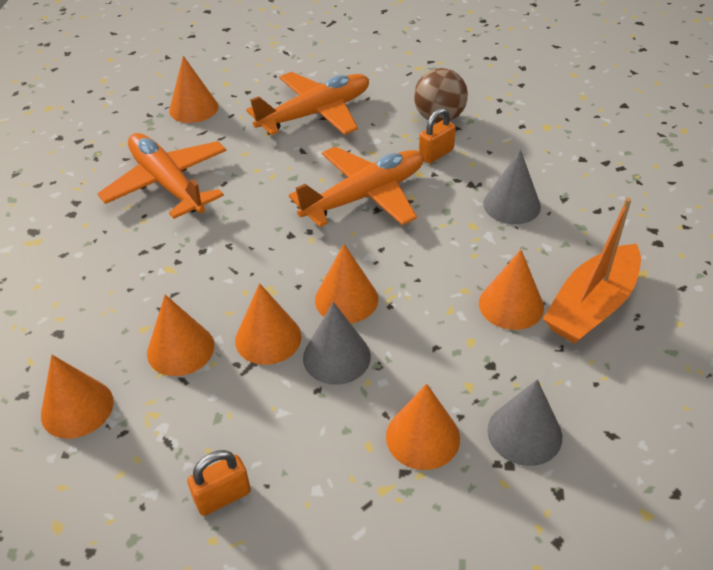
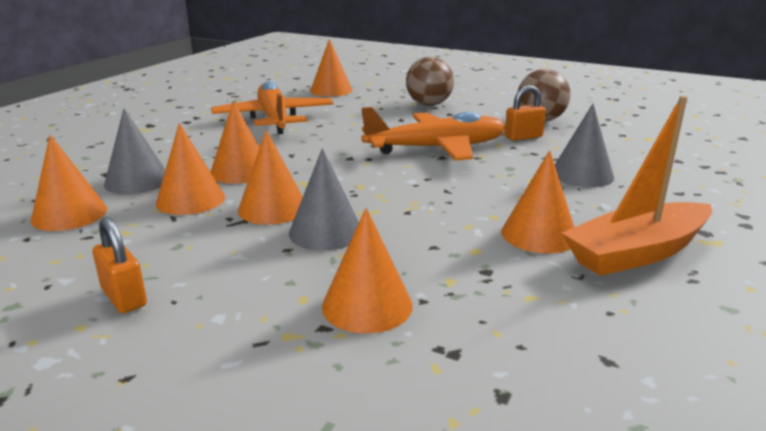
camera: 20 degrees right, 20 degrees down
(223, 496) = (124, 297): orange padlock -> orange padlock turned 60 degrees clockwise
(316, 113) = (429, 104): orange plane -> brown ball
(346, 299) = (367, 200): orange cone -> orange cone (240, 171)
(524, 433) = (491, 331): grey cone -> grey cone (137, 181)

